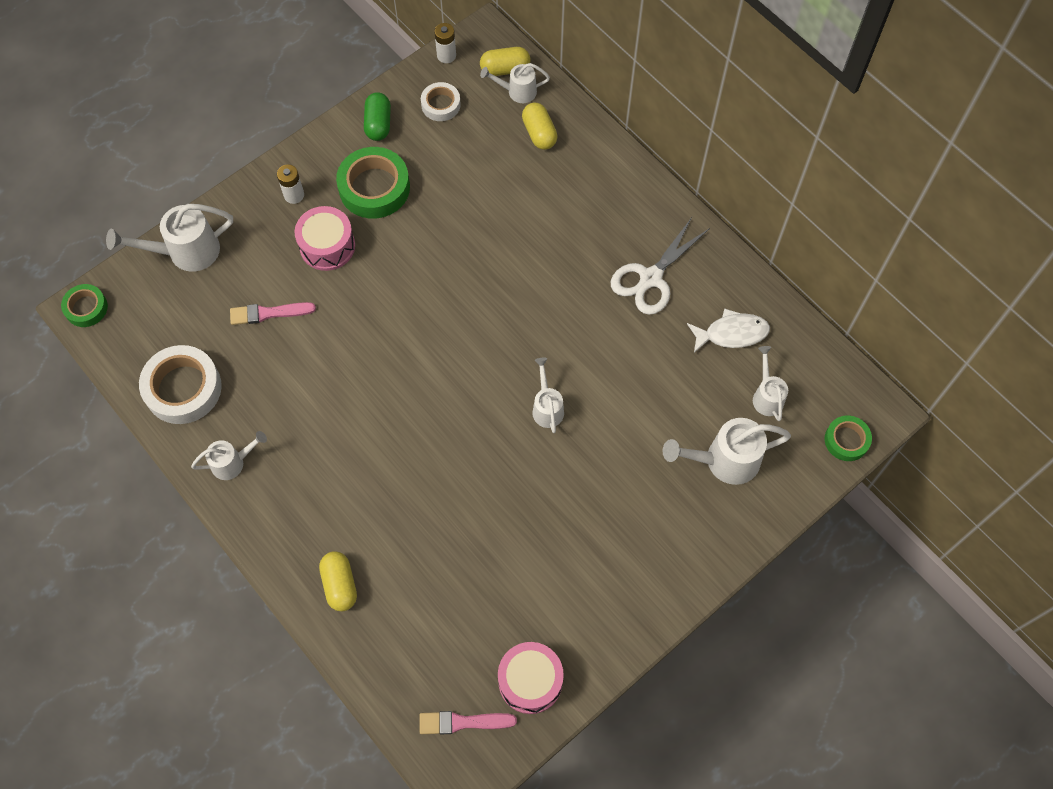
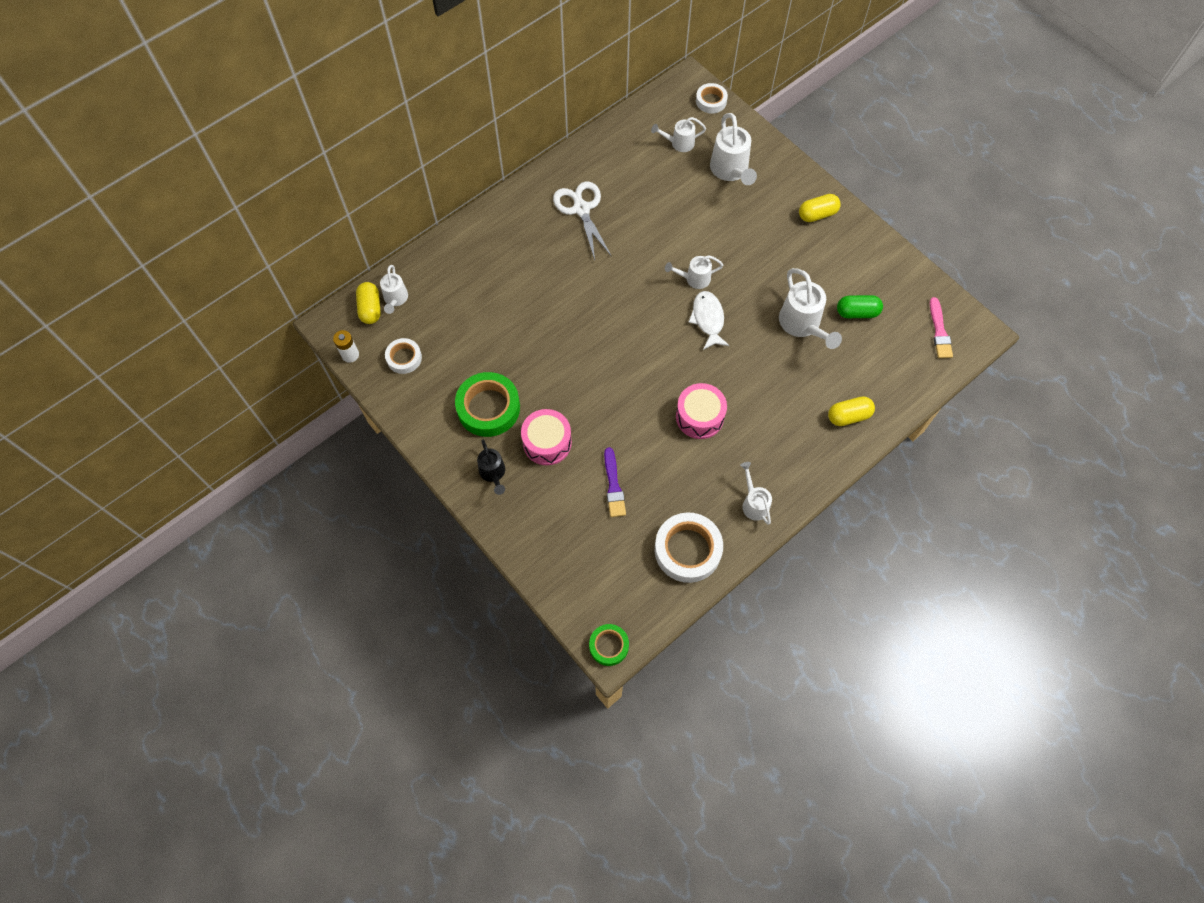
camera: 90 degrees left, 0 degrees up
(186, 252) = (550, 562): white watering can -> white watering can (802, 325)
(268, 313) = (613, 486): pink brush -> purple brush
(294, 195) = (493, 473): white battery -> black watering can
(378, 124) = (421, 407): green capsule -> green capsule (857, 312)
(530, 681) = (904, 290): pink drum -> pink drum (699, 417)
(539, 133) = (440, 283): yellow capsule -> yellow capsule (817, 214)
(651, 278) = (581, 209): white scissors -> white scissors turned 150 degrees counterclockwise
(732, 333) = (629, 161): white fish -> white fish (708, 319)
(846, 440) = (711, 101): green tape -> white tape

